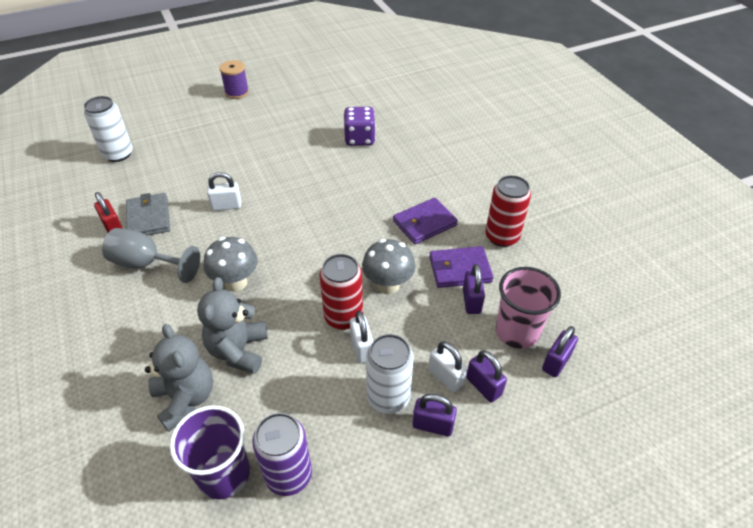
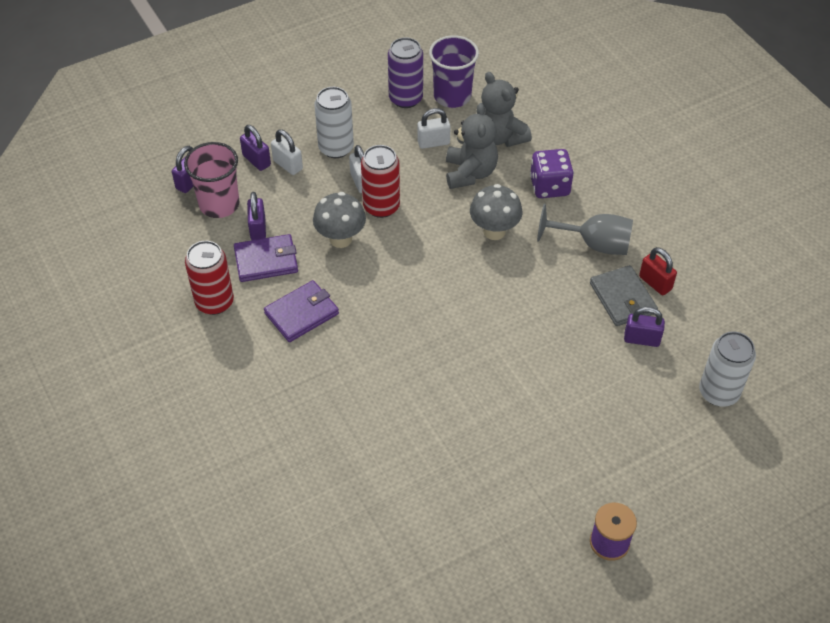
camera: 175 degrees right, 5 degrees up
(226, 206) = (539, 320): white padlock -> white padlock (433, 142)
(359, 139) = (392, 447): purple dice -> purple dice (549, 186)
(433, 425) = (300, 133): purple padlock -> purple padlock (641, 339)

